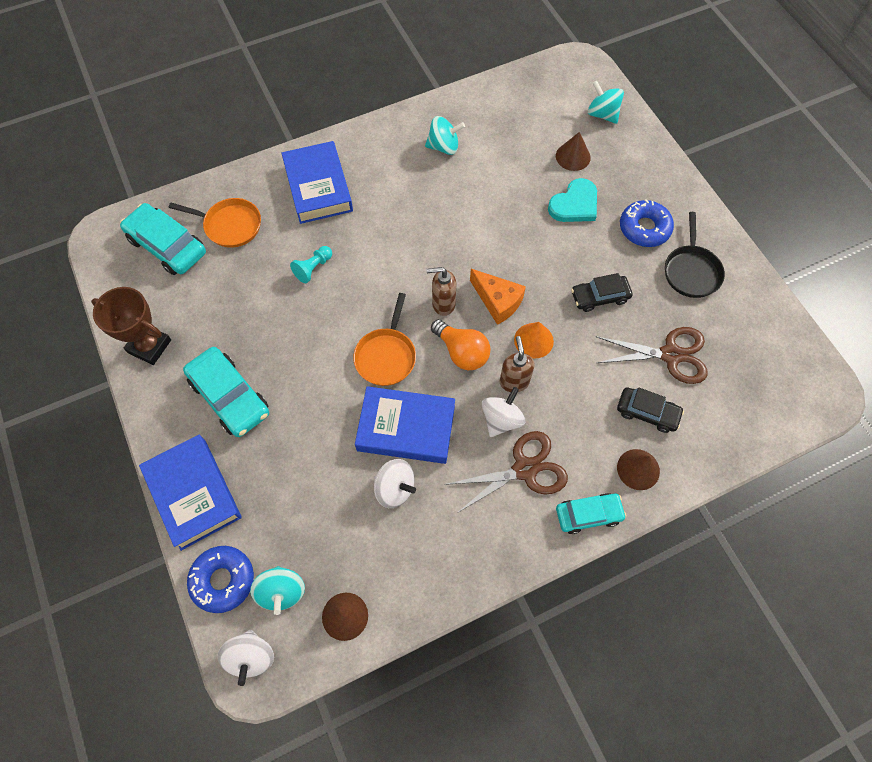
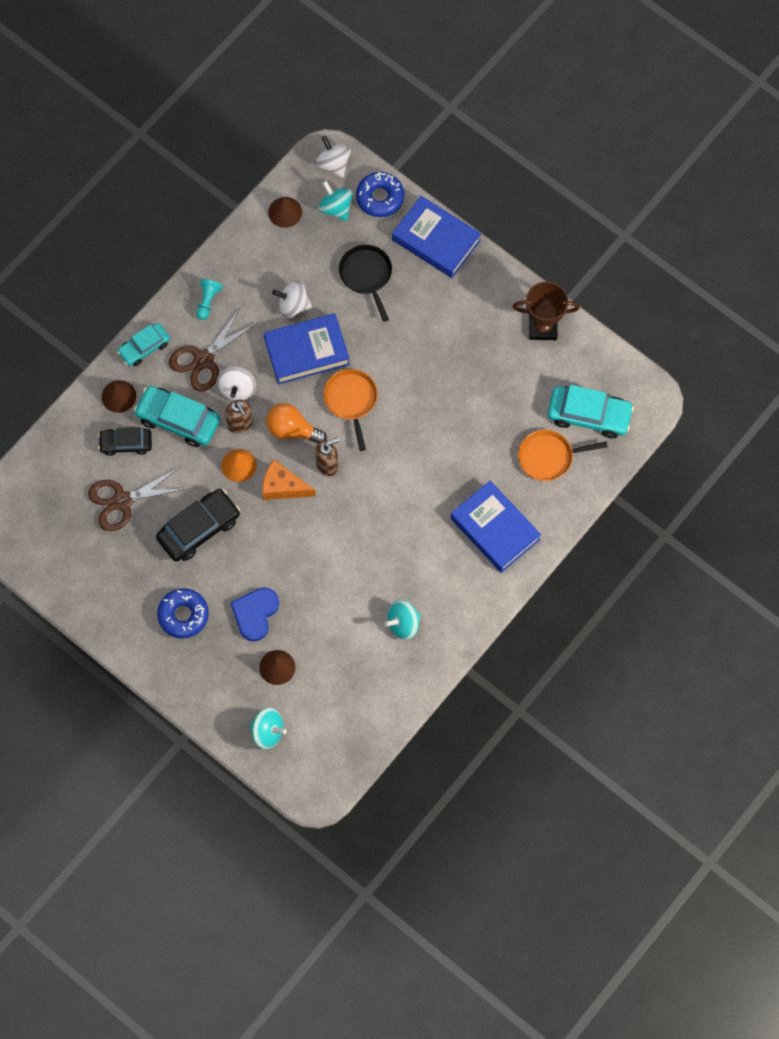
camera: 155 degrees right, 5 degrees up
(230, 397) = (454, 317): turquoise car -> turquoise car (178, 420)
(313, 268) = (453, 449): turquoise pawn -> turquoise pawn (208, 301)
(574, 204) = (255, 613): turquoise heart -> blue heart
(599, 297) = (199, 529): black car -> black car, size x1.57
(691, 271) = (128, 588): black pan -> black pan (366, 275)

